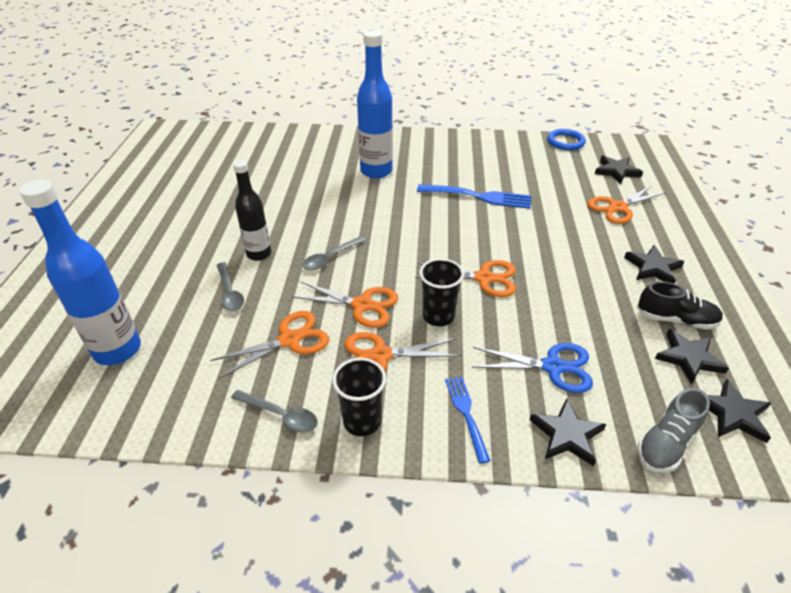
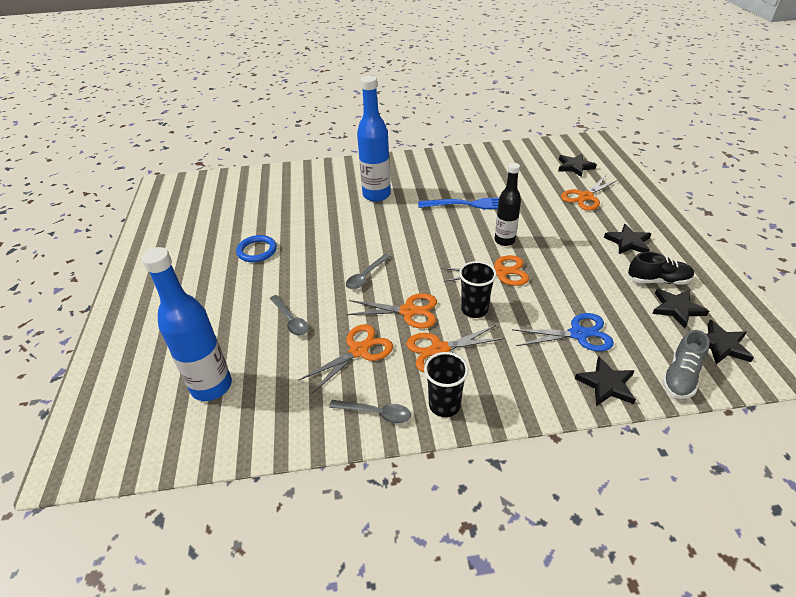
camera: 10 degrees left, 0 degrees up
(259, 254) = (302, 283): black bottle -> black bottle (504, 240)
(466, 414) = (525, 383): blue fork -> none
(565, 142) = (526, 147): blue ring -> blue ring (257, 251)

